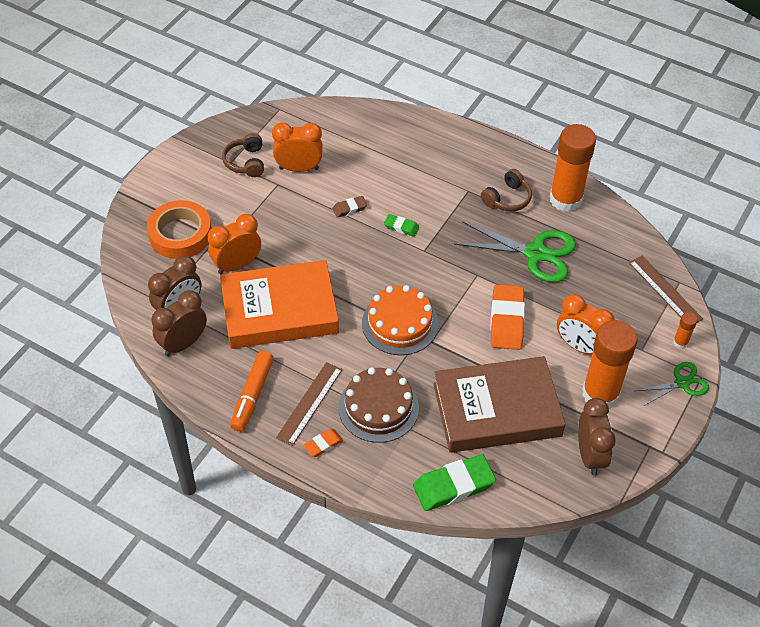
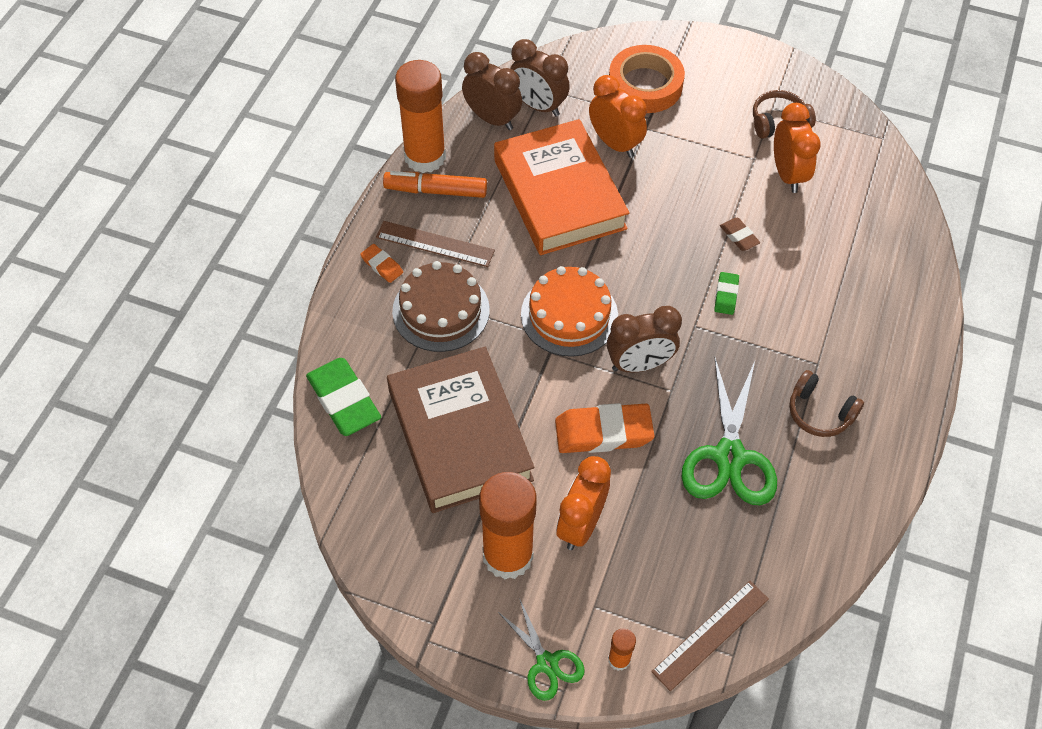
camera: 80 degrees right, 5 degrees up
(565, 199) = (845, 487): orange glue stick -> orange glue stick (425, 157)
(590, 455) = (408, 549): brown clock -> brown clock (639, 364)

